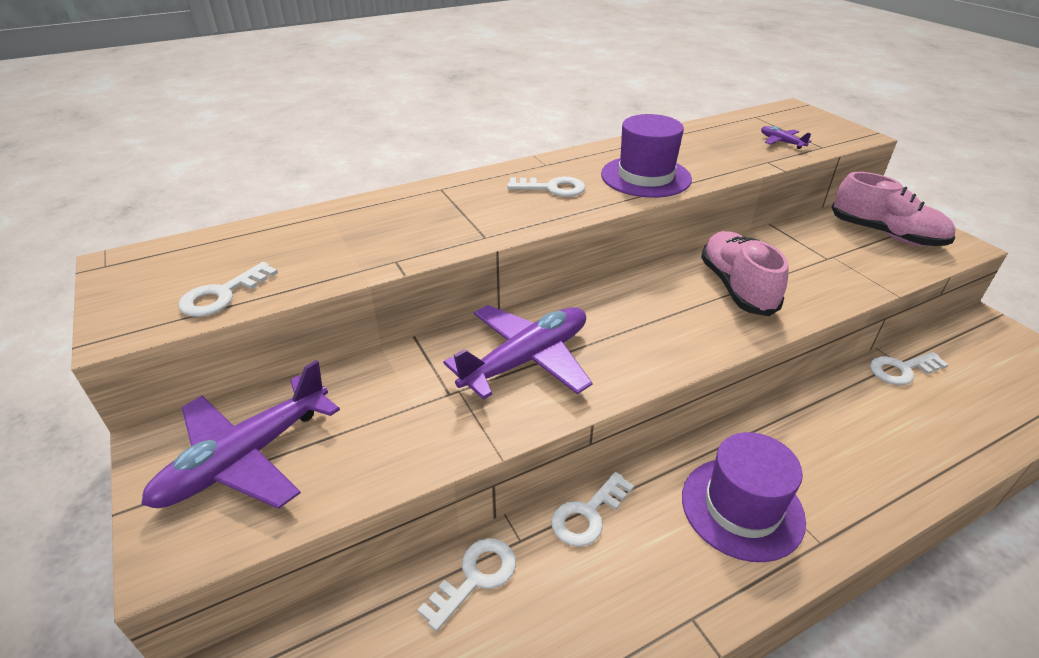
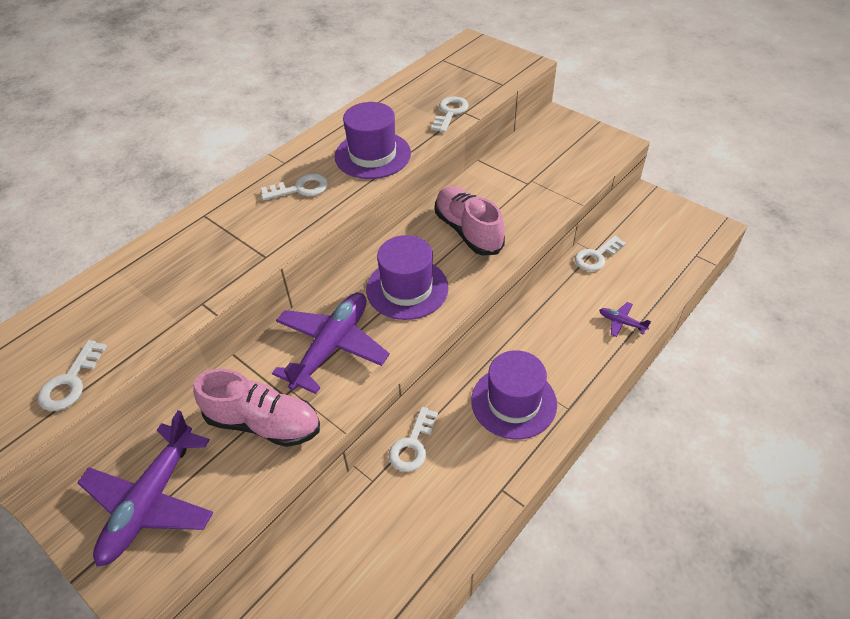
camera: 20 degrees left, 10 degrees up
(475, 577) = (351, 518): white key -> white key (450, 113)
(641, 325) = (407, 288): none -> purple hat
(781, 142) = (470, 86): purple plane -> purple plane (621, 322)
(885, 234) = (564, 147): pink shoe -> pink shoe (263, 423)

